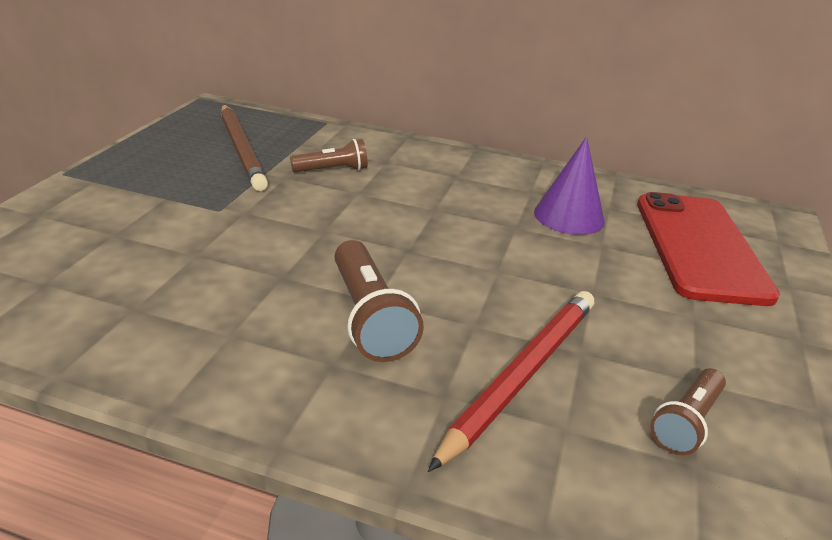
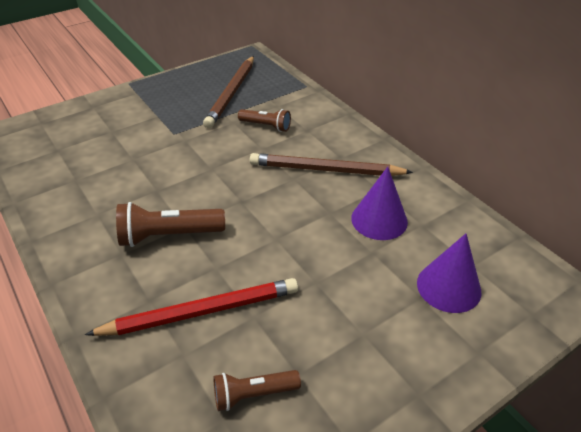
camera: 40 degrees right, 10 degrees up
(370, 317) = (168, 236): brown flashlight -> brown flashlight turned 60 degrees clockwise
(457, 191) = (326, 170): none -> brown pencil
(699, 247) = (448, 287): red phone -> purple cone

